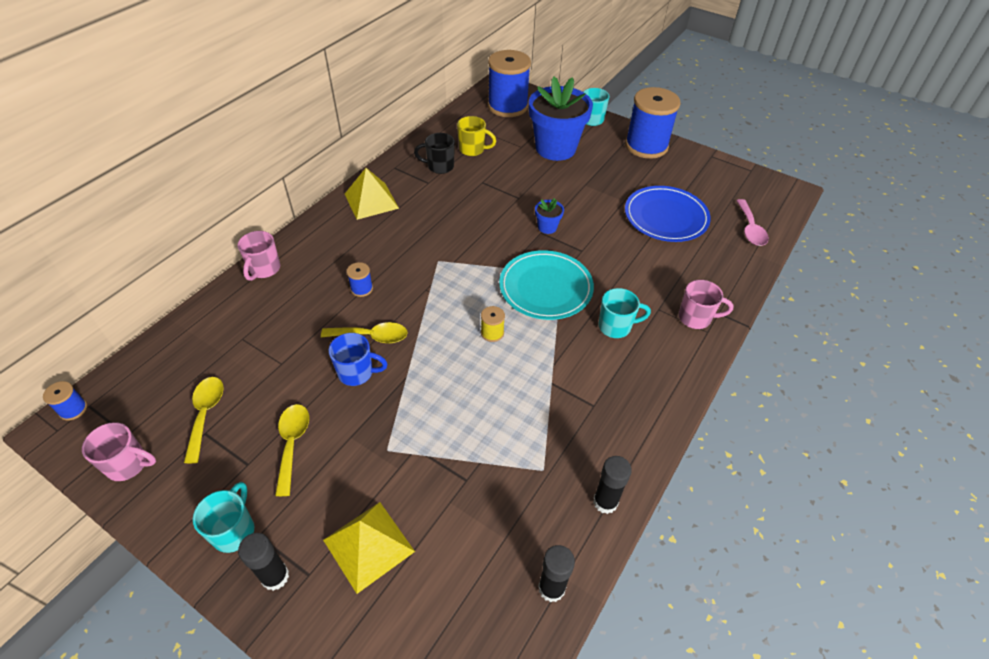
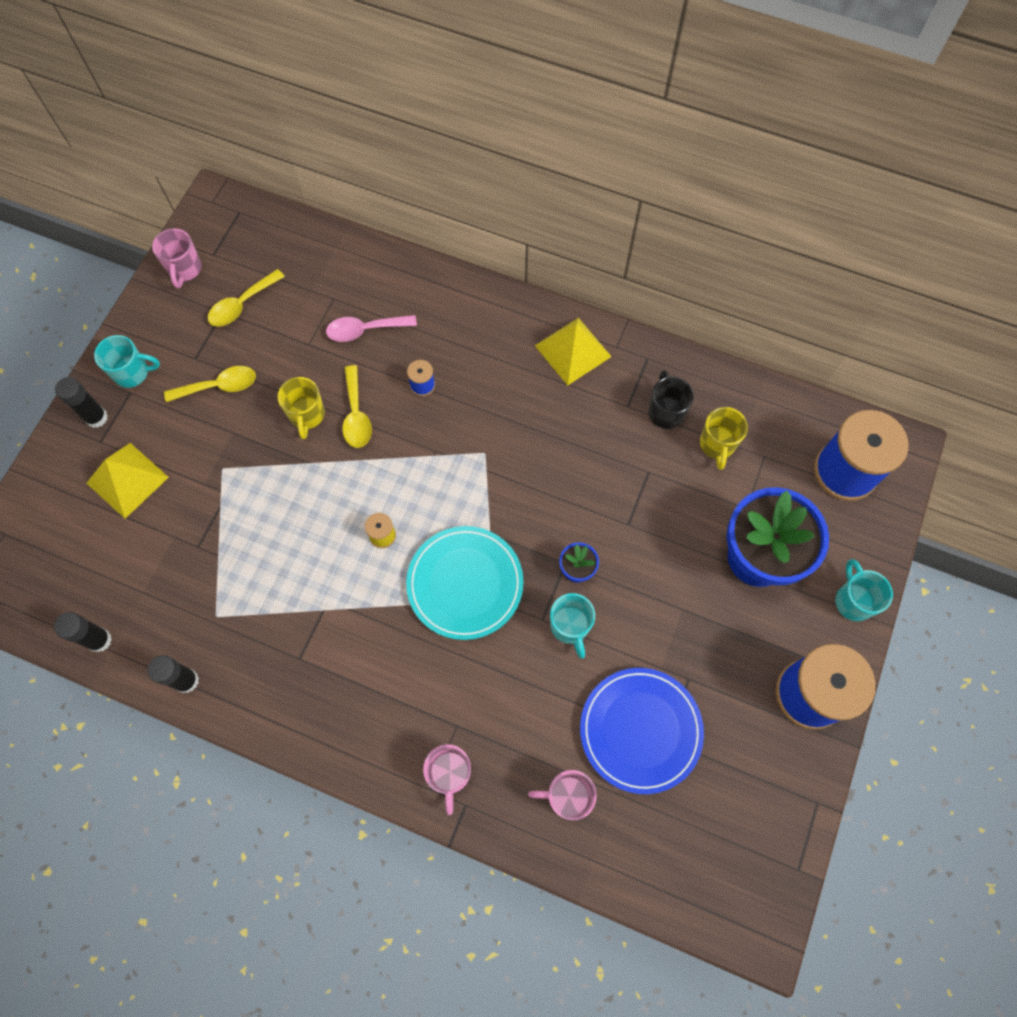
camera: 80 degrees right, 20 degrees up
(73, 409) = (233, 203): blue spool -> none
(206, 414) = (241, 305): yellow spoon -> yellow spoon turned 150 degrees clockwise
(264, 269) = (431, 281): pink mug -> pink mug (567, 796)
(357, 373) = (307, 415): blue mug -> yellow mug
(616, 326) = (417, 674): turquoise mug -> turquoise mug (570, 627)
(750, 229) = (646, 859): pink spoon -> pink spoon (364, 330)

